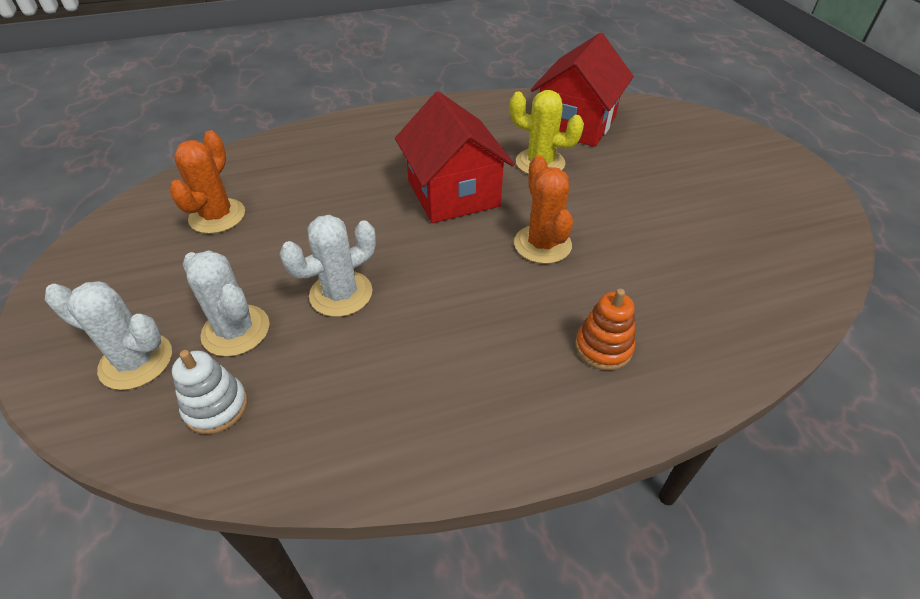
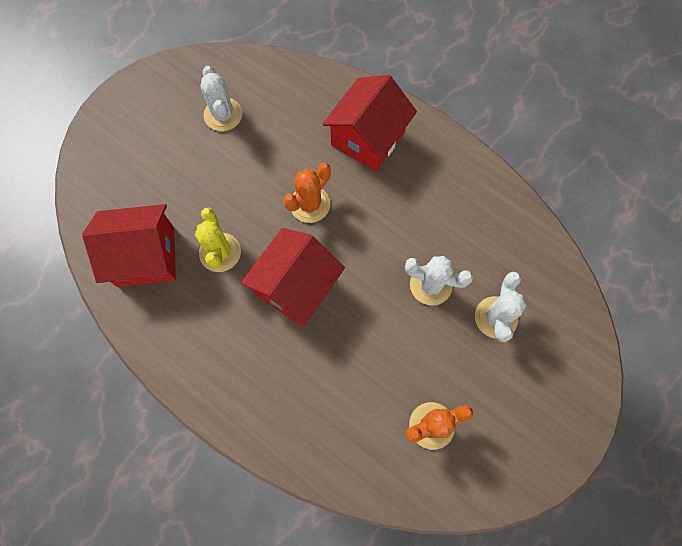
camera: 125 degrees left, 25 degrees up
(136, 361) = (551, 348): white cactus -> white cactus (223, 115)
(216, 407) = (537, 283): white stacking toy -> none
(603, 347) = (368, 138): orange stacking toy -> red house

